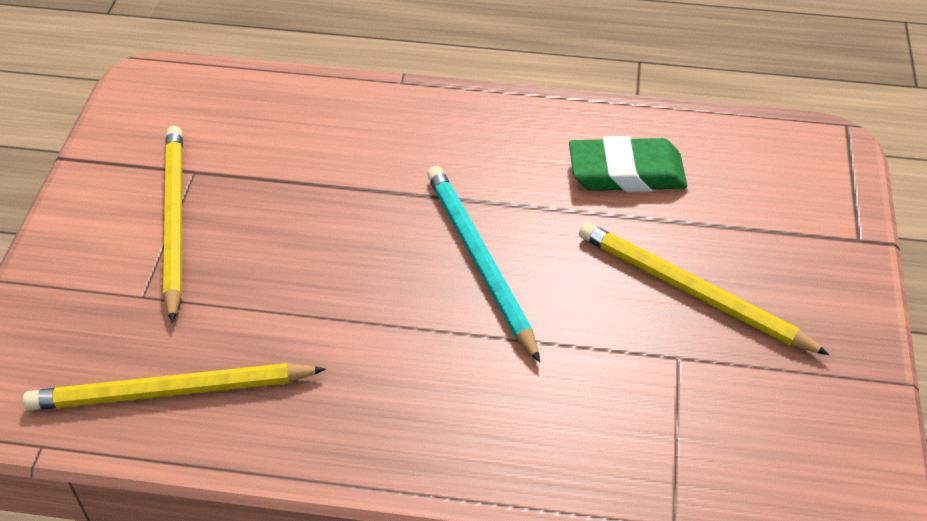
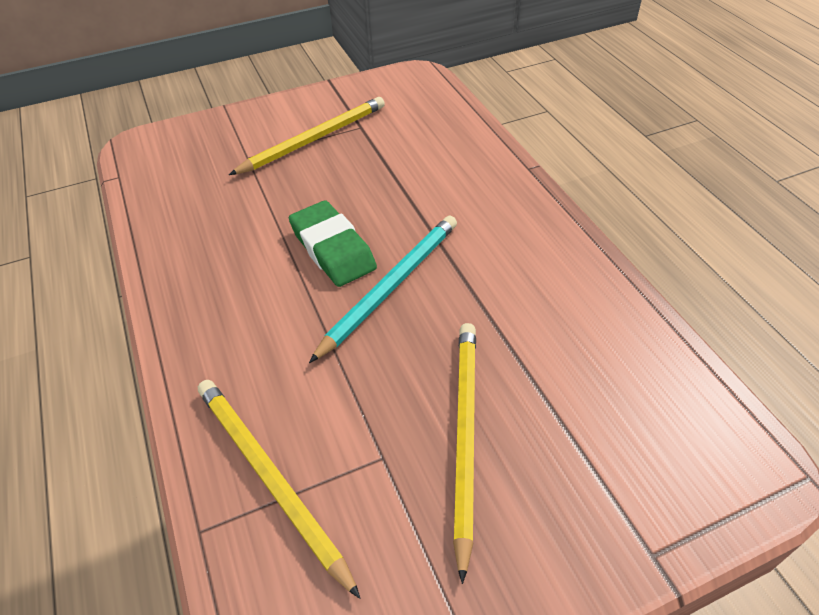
camera: 60 degrees right, 0 degrees up
(172, 391) = (182, 203): yellow pencil -> yellow pencil (270, 479)
(626, 172) = (562, 330): green eraser -> green eraser (333, 249)

